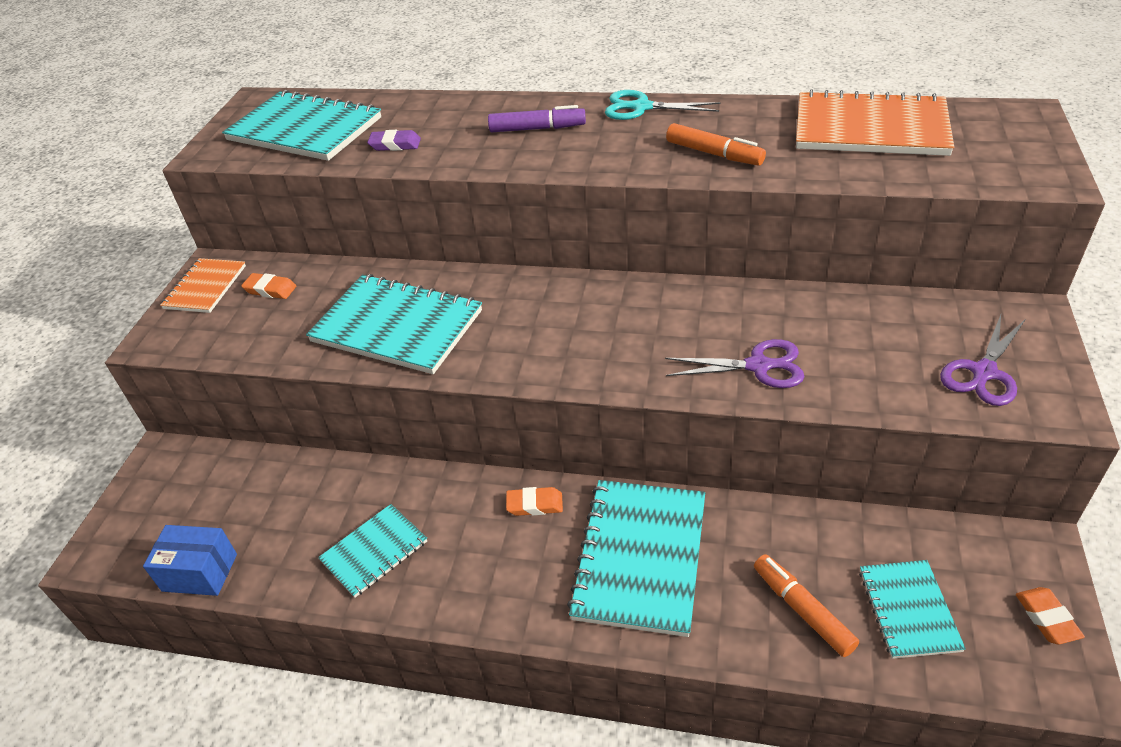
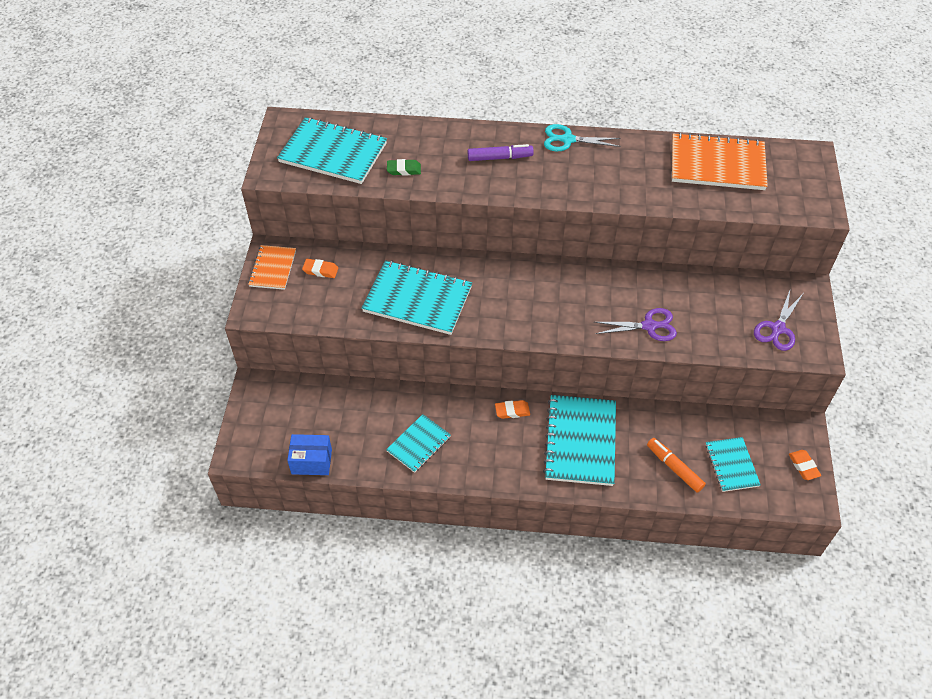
camera: 10 degrees left, 10 degrees up
(395, 144) = (404, 169): purple eraser -> green eraser
(714, 154) = (620, 184): orange marker -> none

